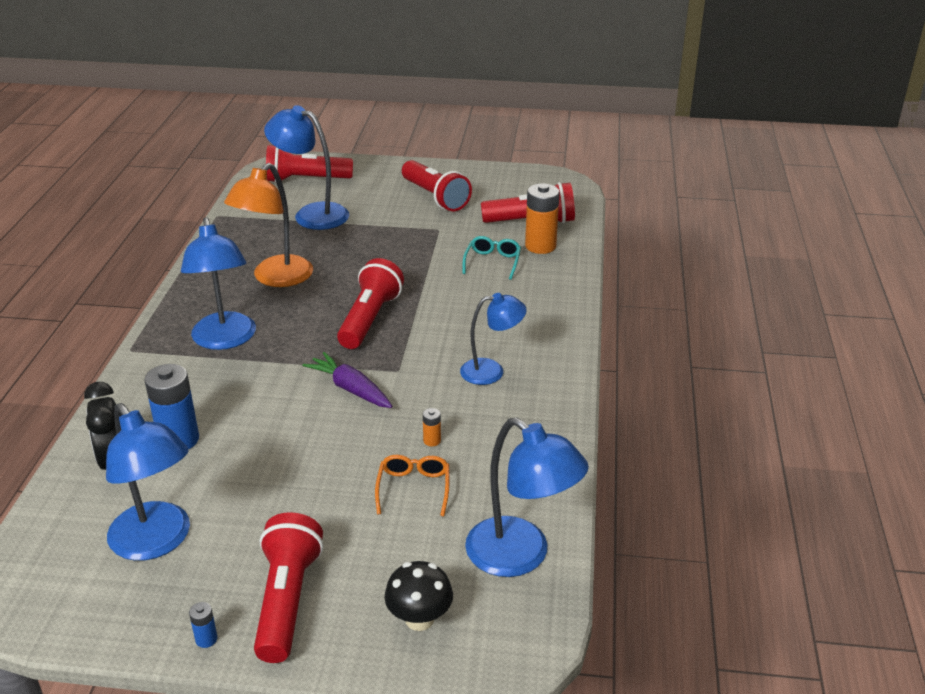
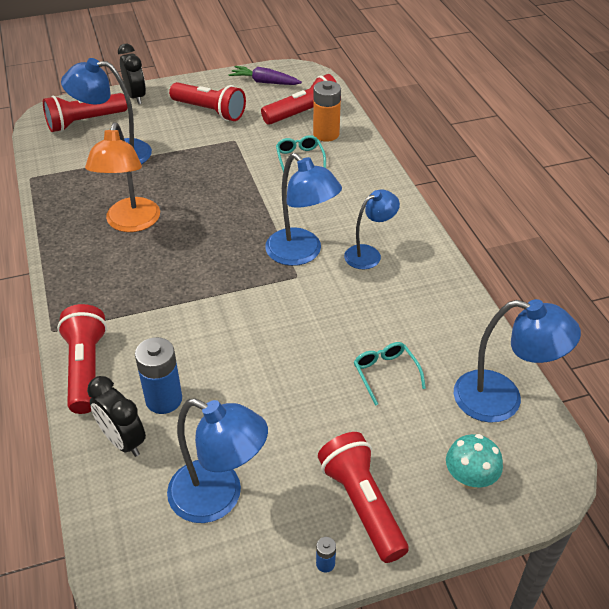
camera: 25 degrees left, 10 degrees up
(225, 340) = (131, 294): blue lamp -> blue lamp (301, 254)
(350, 389) = (272, 305): purple carrot -> purple carrot (265, 82)
(369, 319) = (240, 237): red flashlight -> red flashlight (86, 368)
(372, 168) = (136, 97): none -> black clock
(413, 488) = (385, 373): orange glasses -> turquoise glasses
(419, 619) = (469, 478): black mushroom -> turquoise mushroom
(432, 441) = (369, 328): orange battery -> none

